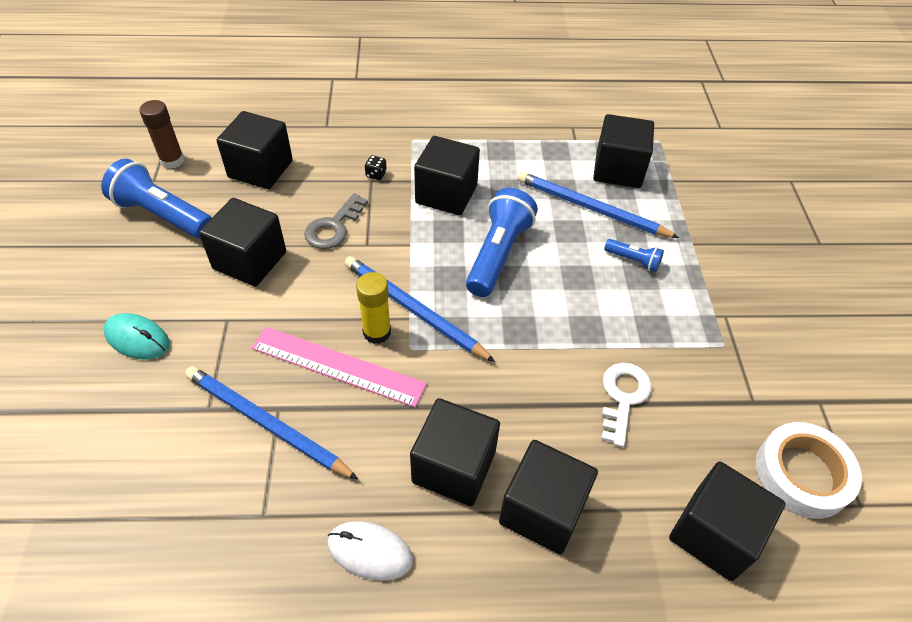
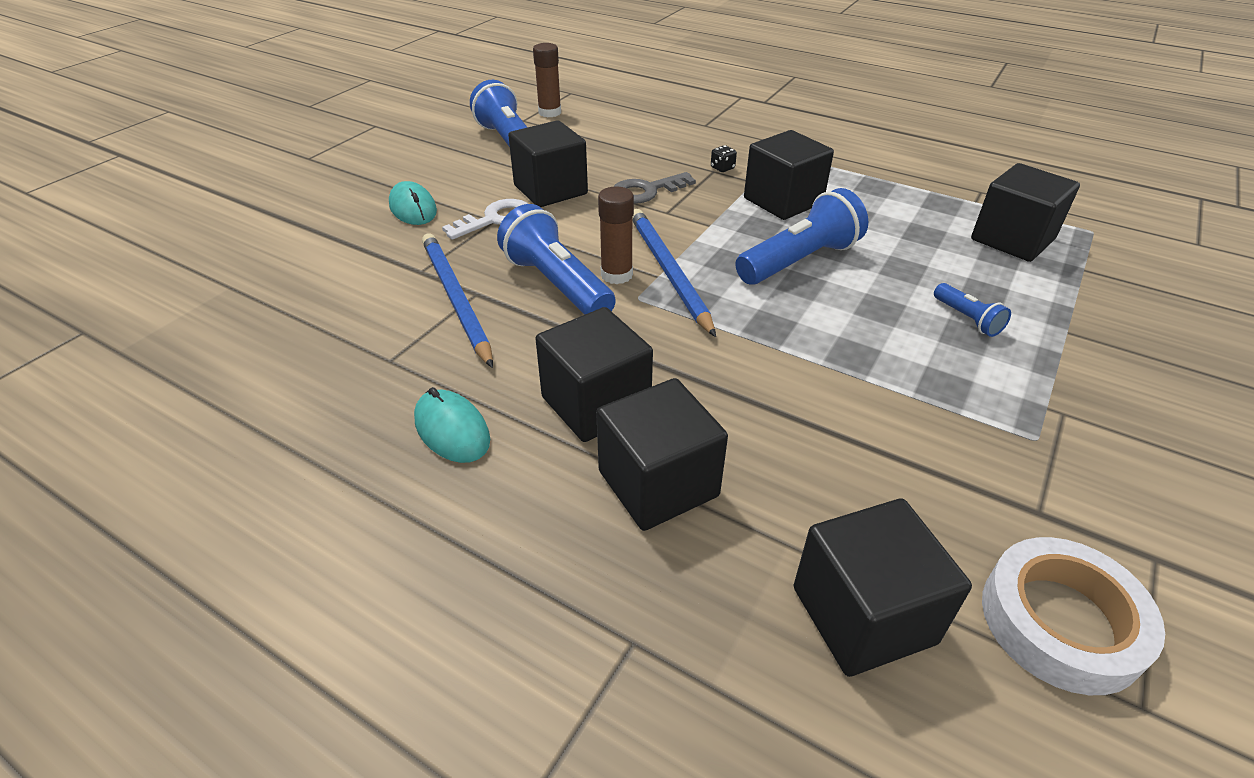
camera: 35 degrees right, 10 degrees down
(260, 169) = (618, 136): black cube -> none
(338, 365) = (557, 284): pink ruler -> blue flashlight
(370, 551) = (452, 430): white mouse -> turquoise mouse
(377, 332) = (616, 275): yellow glue stick -> brown glue stick
(591, 208) = (947, 260): blue pencil -> none
(623, 397) = (848, 430): white key -> white key (496, 219)

